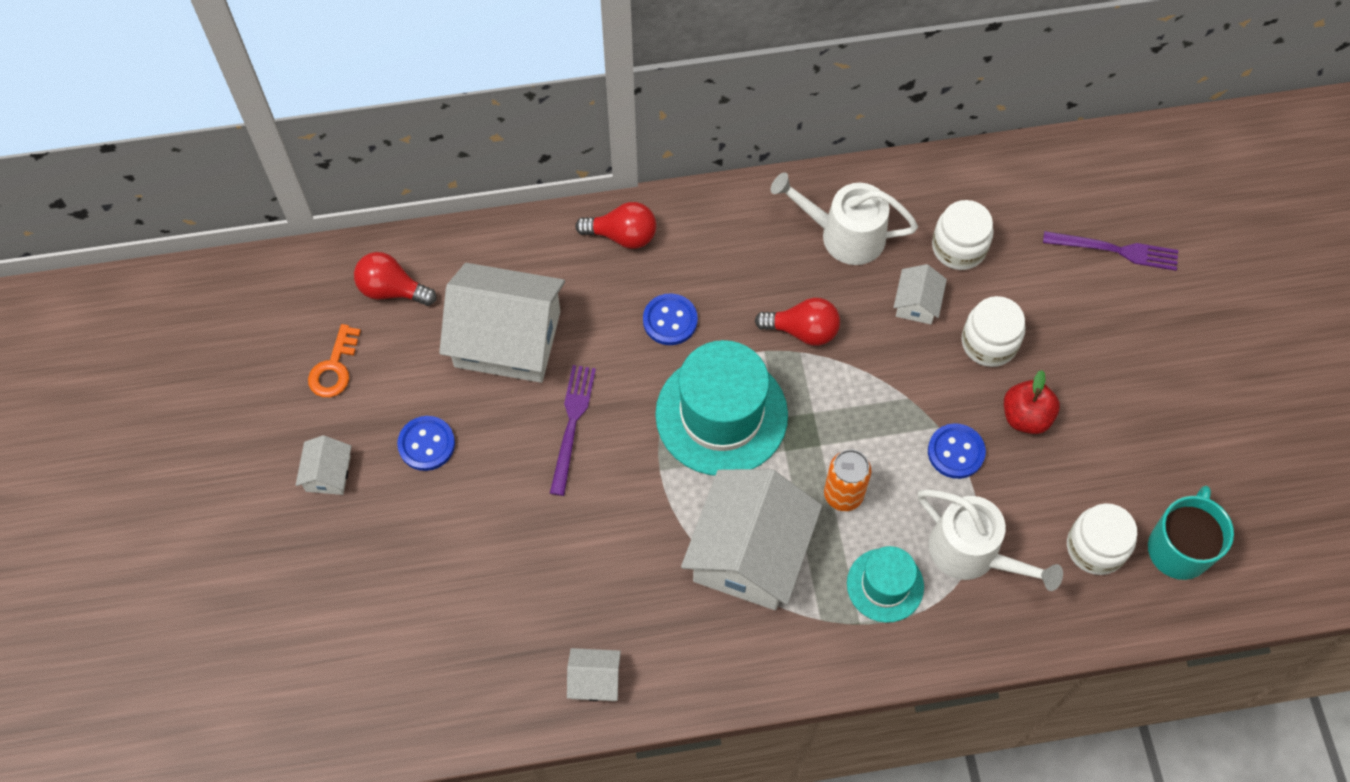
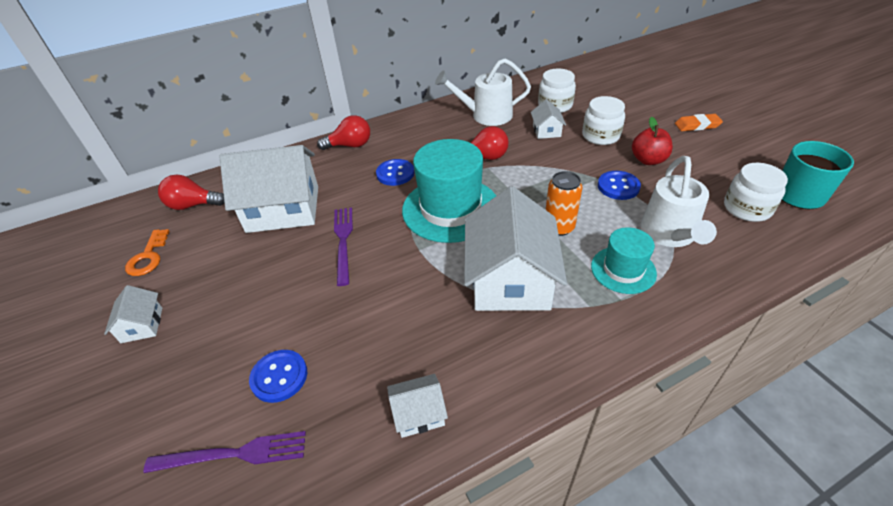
camera: 15 degrees left, 20 degrees down
(426, 444) = (228, 283): blue button -> blue button (279, 377)
(972, 553) = (669, 234): white watering can -> white watering can turned 75 degrees clockwise
(1115, 250) = (640, 88): purple fork -> purple fork (233, 454)
(1142, 370) = (697, 125): none -> orange eraser

